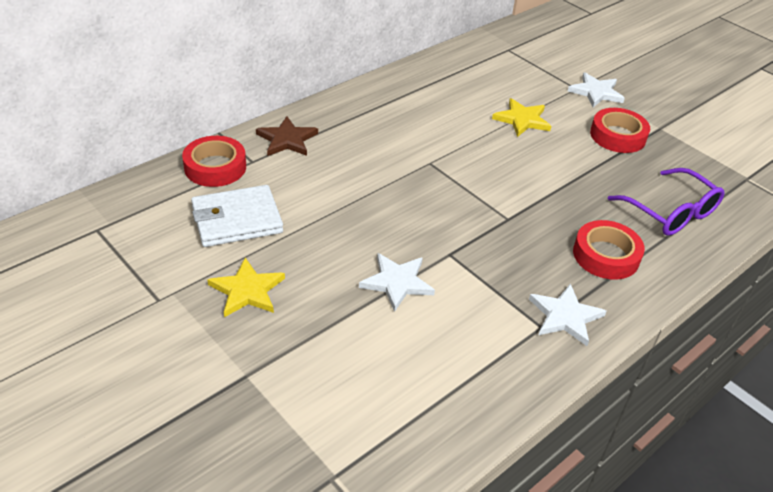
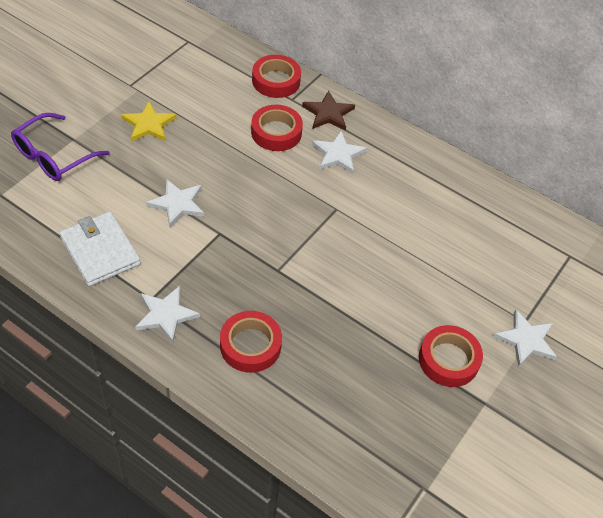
camera: 75 degrees right, 10 degrees up
(237, 220) = (220, 105): white wallet -> white wallet (100, 251)
(303, 183) = (276, 132): none -> red tape
(352, 145) = (338, 154): none -> white star
(522, 120) = (438, 274): yellow star -> none
(670, 212) = (333, 404): purple glasses -> purple glasses (54, 156)

